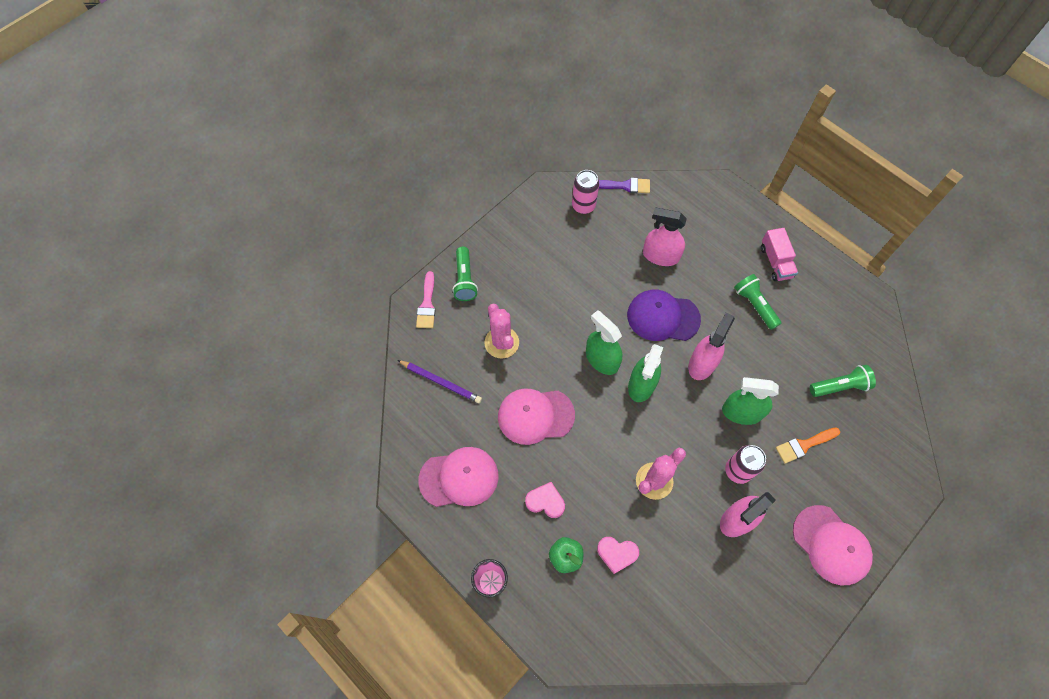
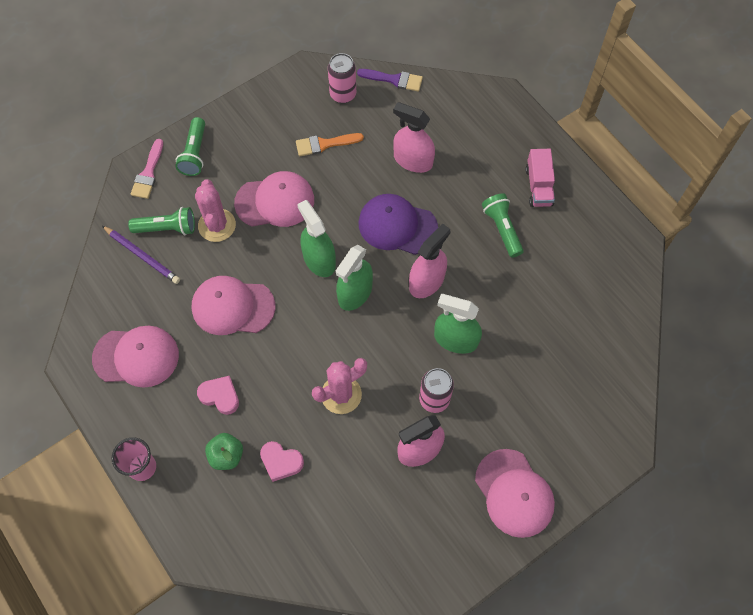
camera: 10 degrees right, 0 degrees up
(548, 312) = (275, 201): none -> pink cap
(804, 445) = (514, 385): orange brush -> orange brush (324, 144)
(840, 386) = (572, 330): green flashlight -> green flashlight (167, 228)

